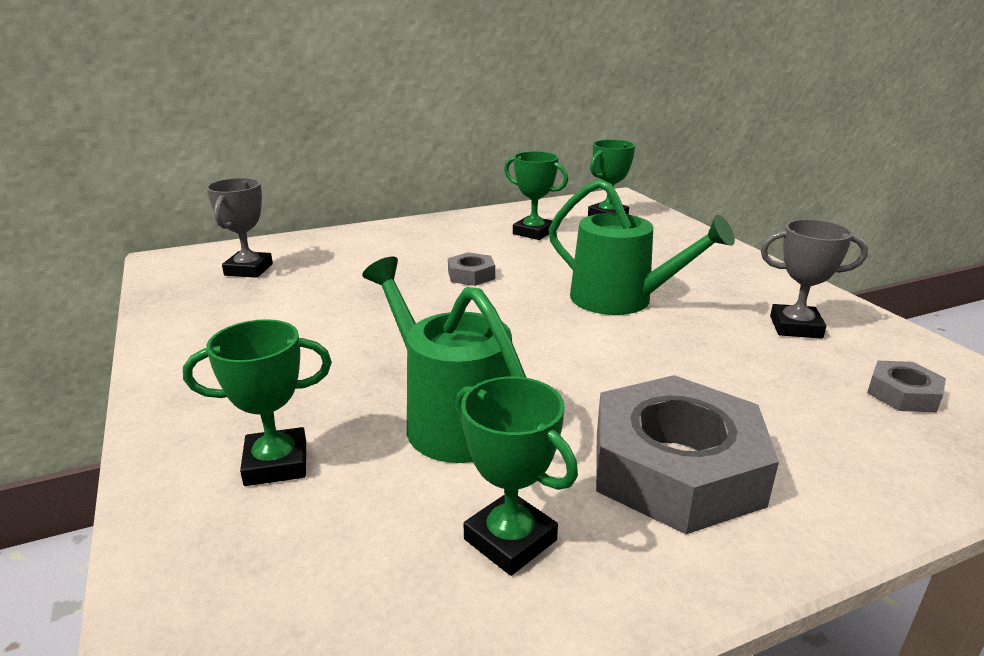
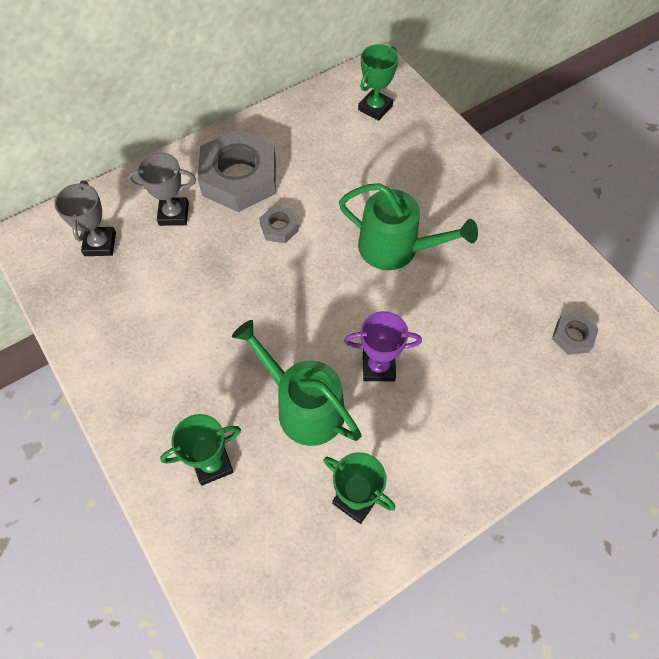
camera: 10 degrees left, 35 degrees up
(533, 232) = (316, 148): green trophy -> none
(580, 392) = (378, 366): none -> purple trophy
(675, 468) = (438, 429): grey nut -> grey nut (239, 178)
(795, 327) = (516, 268): grey trophy -> grey trophy (174, 214)

